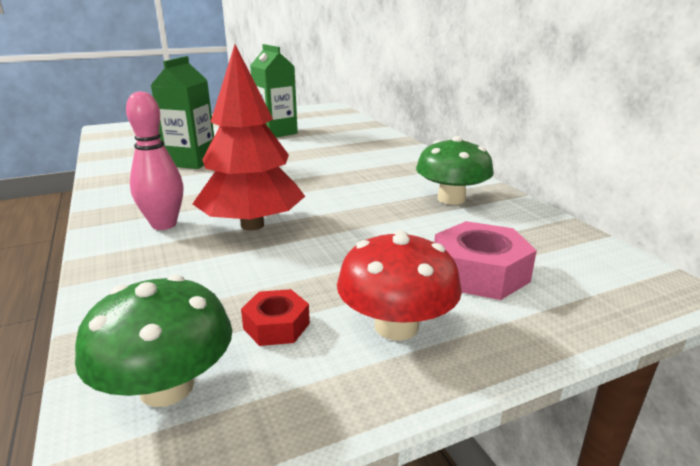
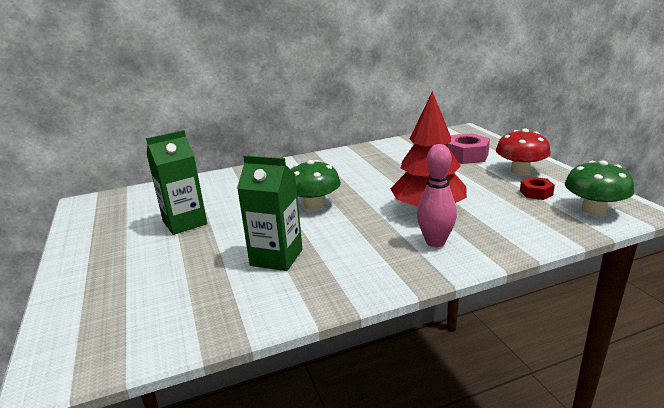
camera: 85 degrees left, 0 degrees up
(451, 199) = (377, 157): green mushroom -> green mushroom (314, 205)

